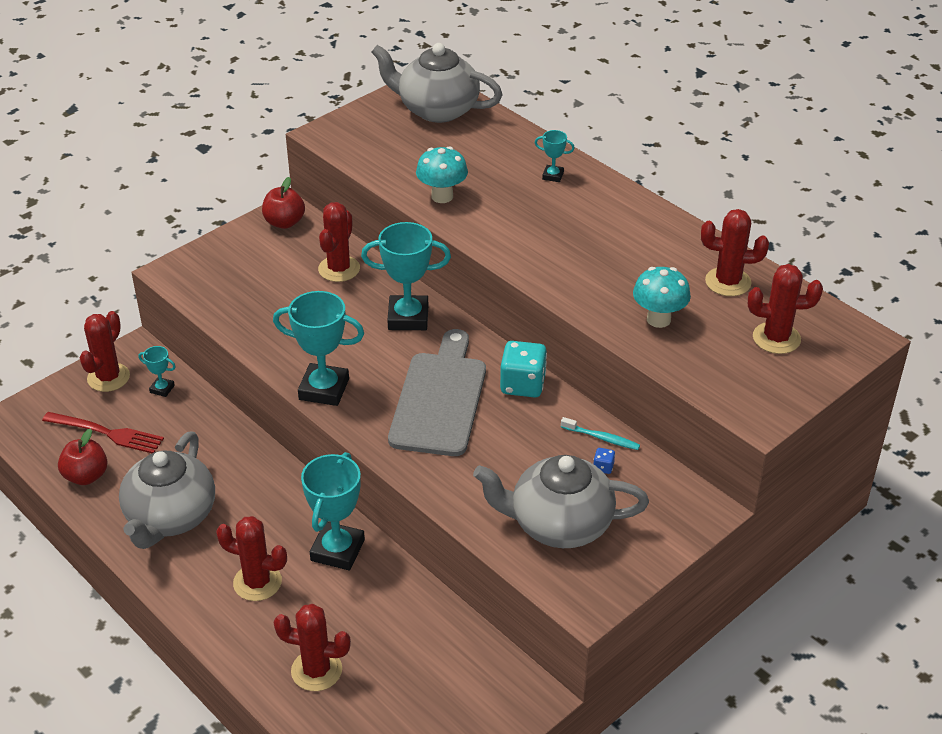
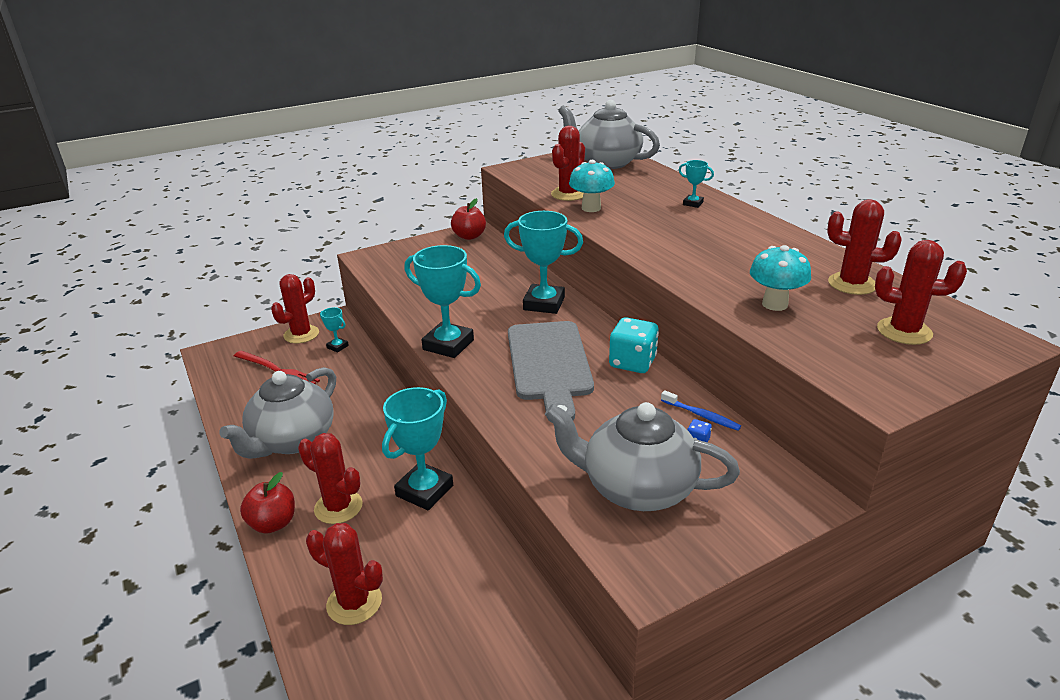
camera: 15 degrees right, 10 degrees down
(86, 476) = (243, 399): red apple -> red apple (273, 523)
(339, 269) = (499, 267): red cactus -> red cactus (568, 194)
(439, 399) = (549, 364): grey cutting board -> grey cutting board turned 150 degrees clockwise
(602, 438) = (701, 415): turquoise toothbrush -> blue toothbrush

